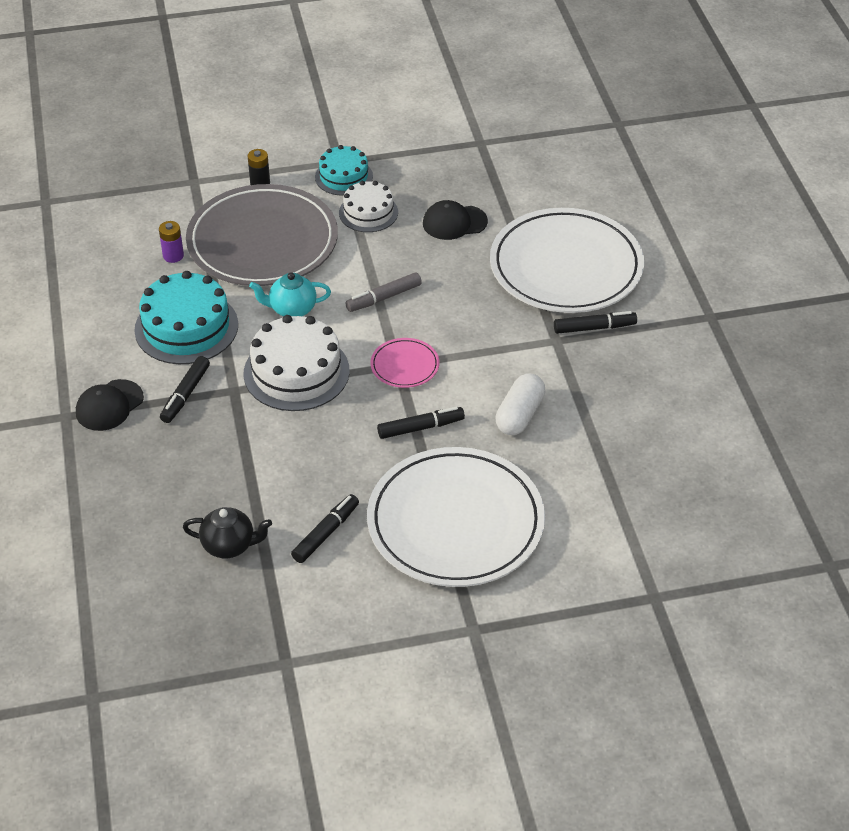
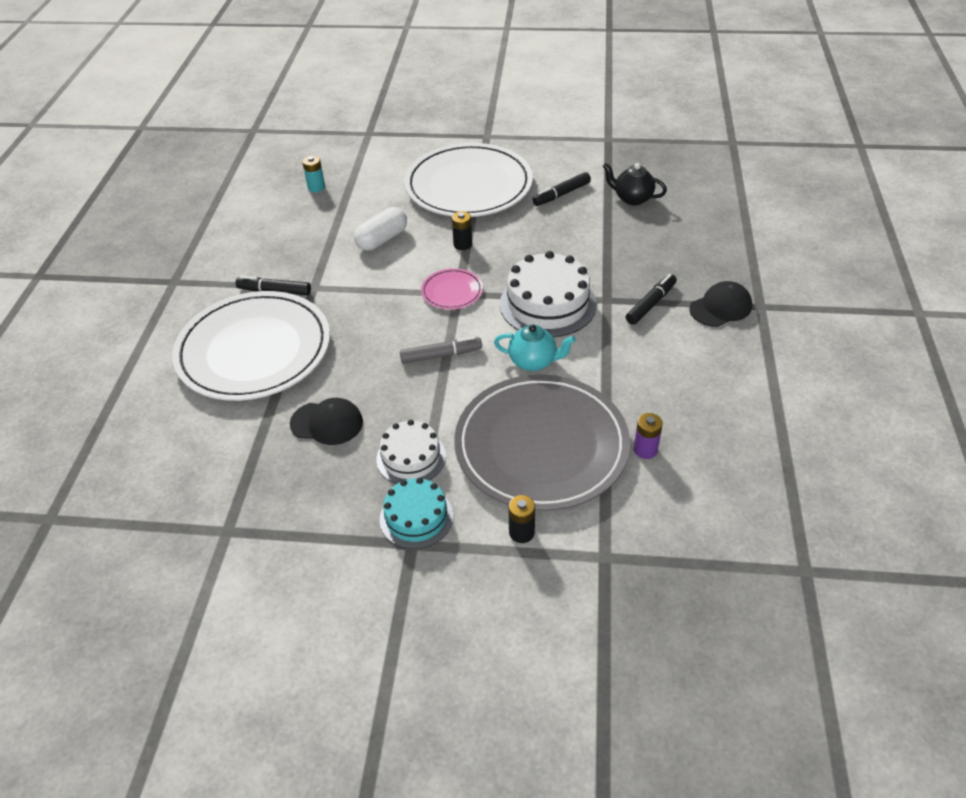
camera: 160 degrees left, 0 degrees up
(186, 327) = (641, 365): turquoise cake -> none
(420, 428) = (463, 244): black marker -> black battery
(655, 477) = (316, 187): none -> turquoise battery

